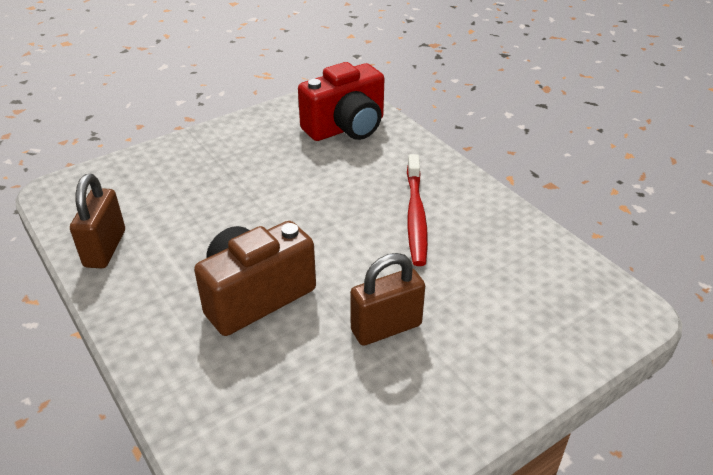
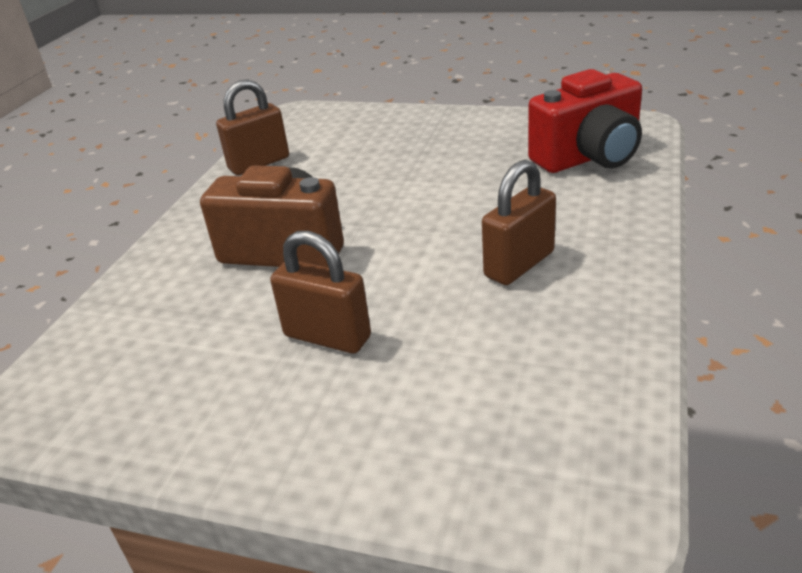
camera: 55 degrees right, 5 degrees down
(346, 128) = (589, 157): red camera -> red camera turned 45 degrees counterclockwise
(415, 216) = (519, 264): red toothbrush -> brown padlock

